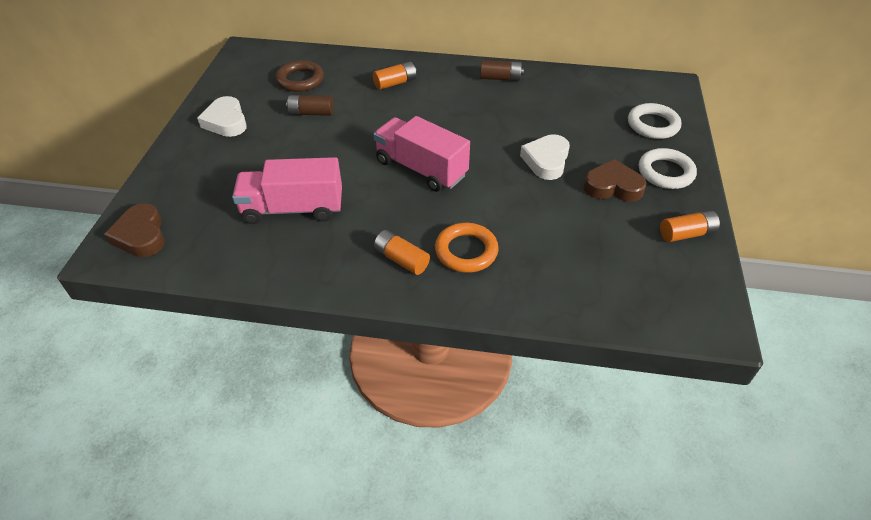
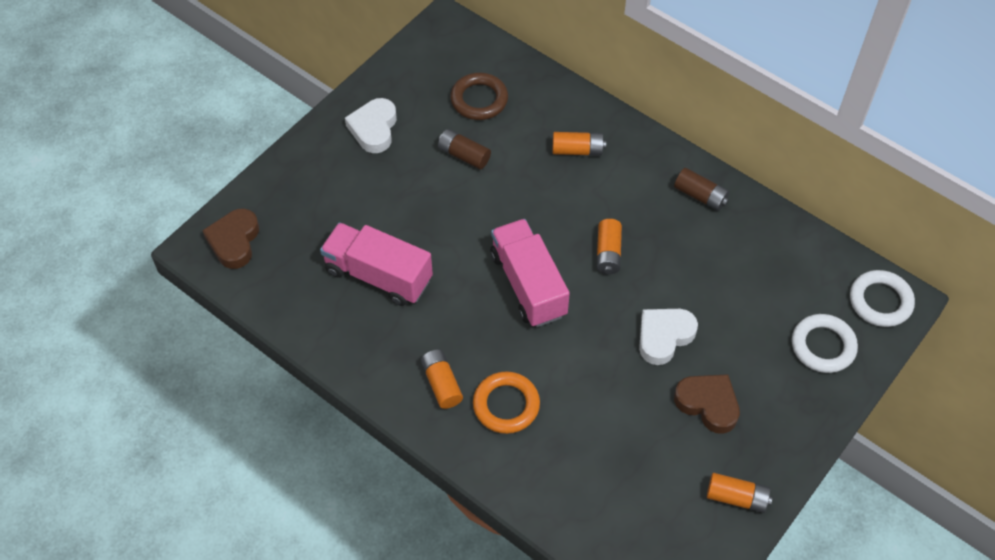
camera: 30 degrees right, 10 degrees up
(465, 129) = (608, 253): none -> orange battery
(665, 172) = (781, 415): white ring -> white ring (880, 301)

